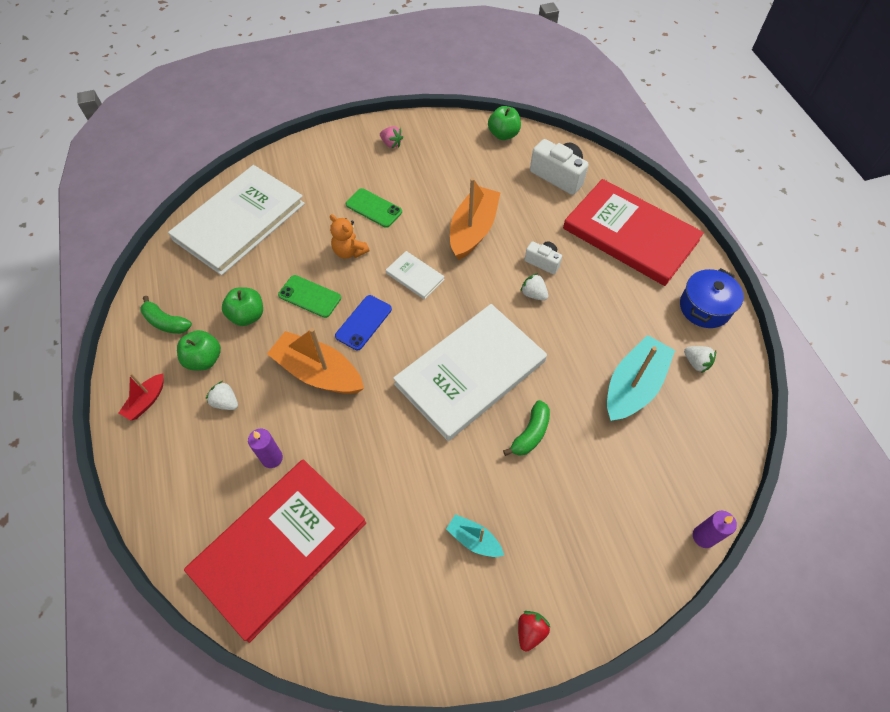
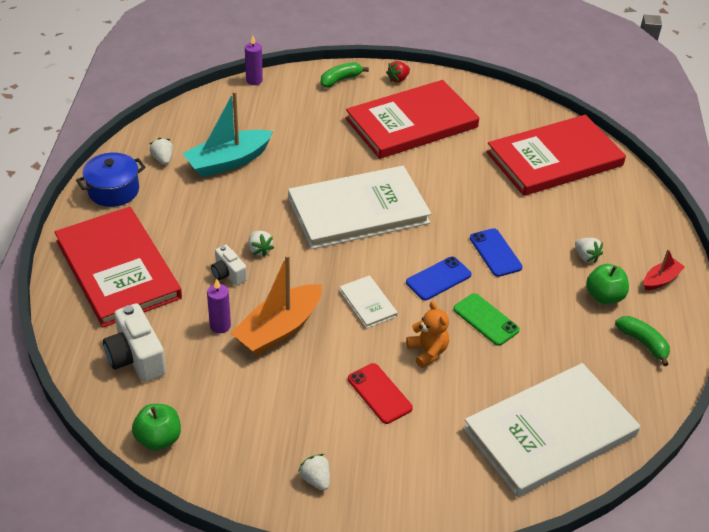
camera: 160 degrees left, 15 degrees down
(247, 316) = (555, 322): green apple -> none
(272, 458) = (550, 208): purple candle -> purple candle (220, 326)
(318, 372) = (495, 253): orange boat -> blue phone
(373, 208) = (379, 393): green phone -> red phone
(391, 144) = (316, 479): pink strawberry -> white strawberry
(474, 539) = (411, 123): turquoise boat -> red book
(530, 434) = (334, 160): green banana -> green banana (340, 80)

